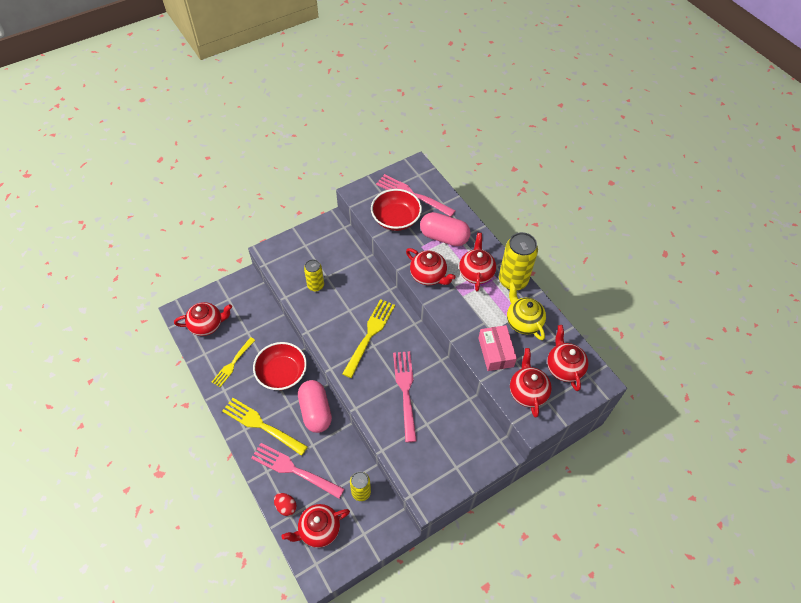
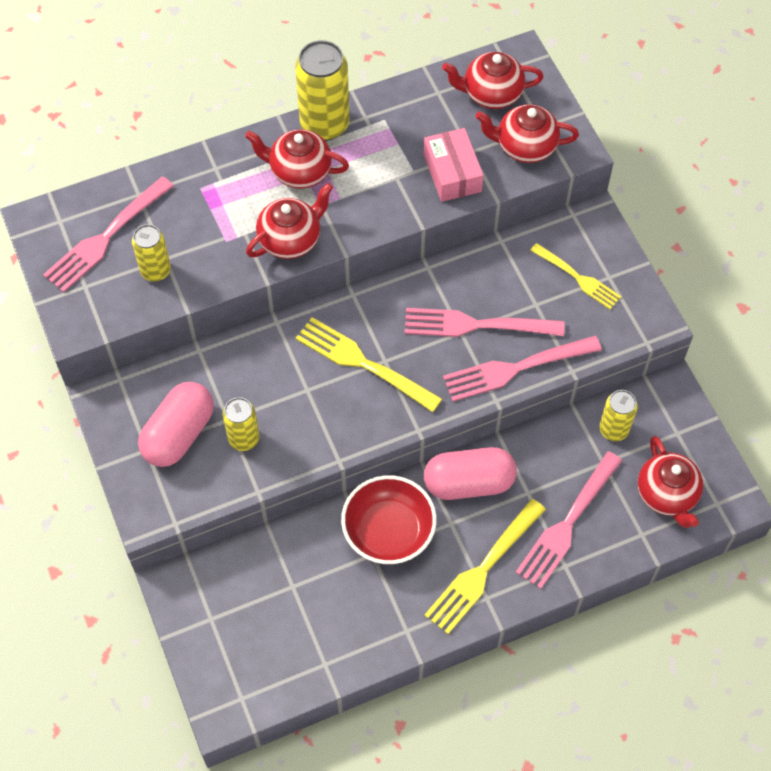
camera: 80 degrees left, 5 degrees up
(207, 325) = (262, 658): red teapot -> none
(233, 363) = (354, 613): yellow fork -> yellow fork (577, 277)
(286, 506) = (627, 539): red egg -> none
(379, 417) = (517, 368): none -> pink fork
(396, 219) = (155, 271): red bowl -> yellow can
(444, 237) = (214, 204): pink capsule -> pink capsule (179, 434)
(495, 352) = (452, 173): pink box -> pink box turned 75 degrees clockwise
(523, 321) = (404, 127): yellow teapot -> none

